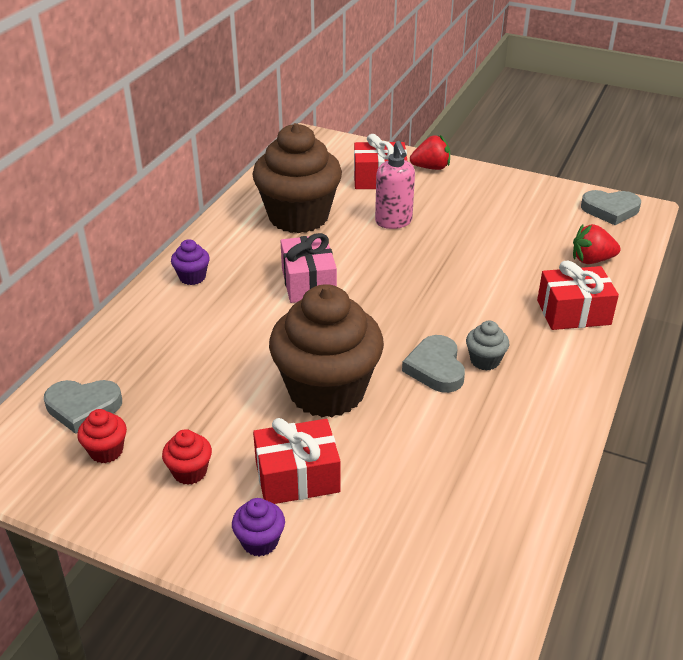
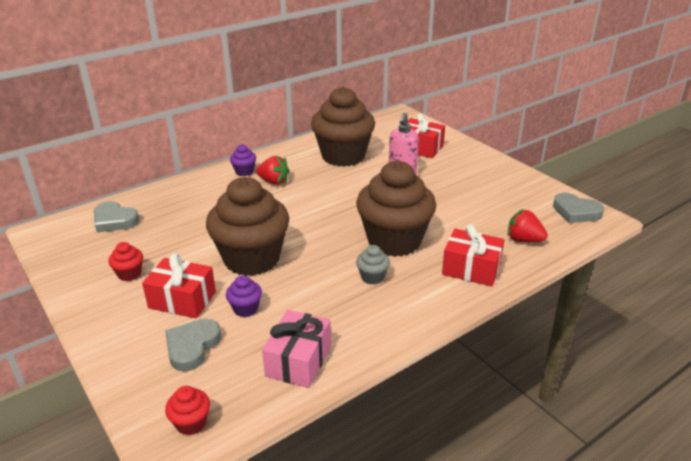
camera: 30 degrees right, 5 degrees down
(106, 451) = (101, 247): red cupcake -> red cupcake (191, 423)
(260, 541) = (124, 326): purple cupcake -> purple cupcake (245, 309)
(308, 283) = (308, 195): pink gift -> pink gift (298, 361)
(431, 167) = (464, 150): red strawberry -> red strawberry (274, 181)
(435, 368) = (334, 270): grey heart -> grey heart (192, 347)
(465, 308) = (394, 241): none -> brown cupcake

